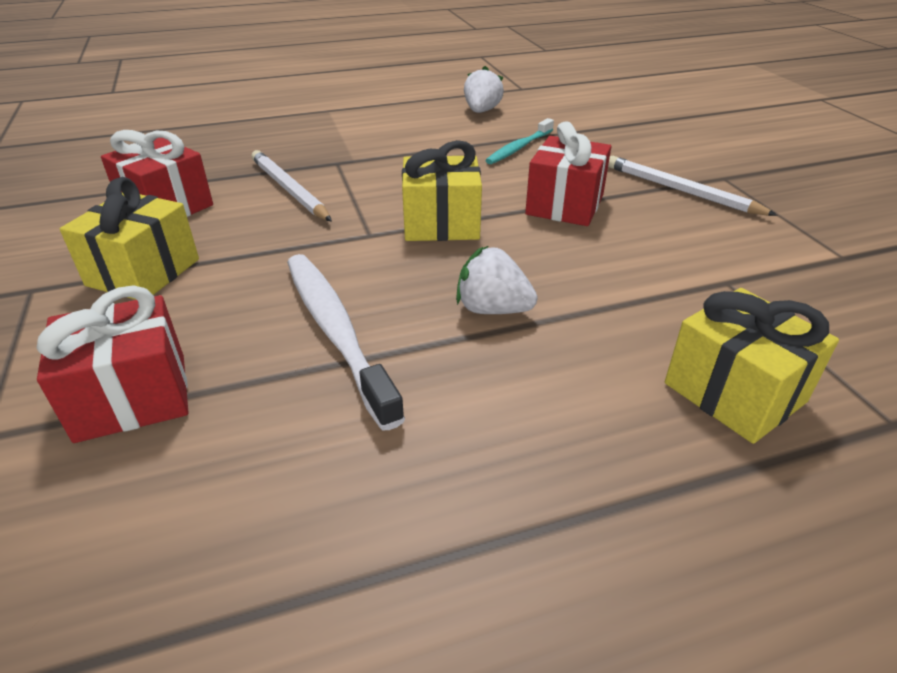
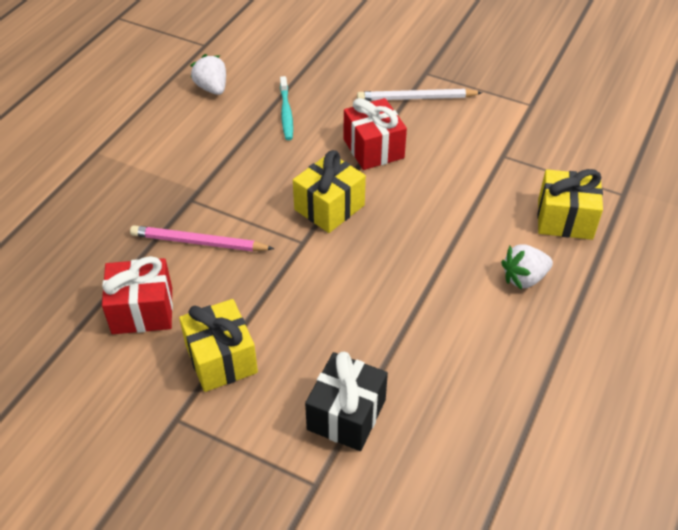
camera: 45 degrees left, 10 degrees up
(132, 397) = (346, 414): red gift -> black gift
(289, 189) = (199, 242): white pencil -> pink pencil
(336, 331) = (379, 311): white toothbrush -> none
(492, 309) = (429, 245): white strawberry -> white strawberry (524, 278)

